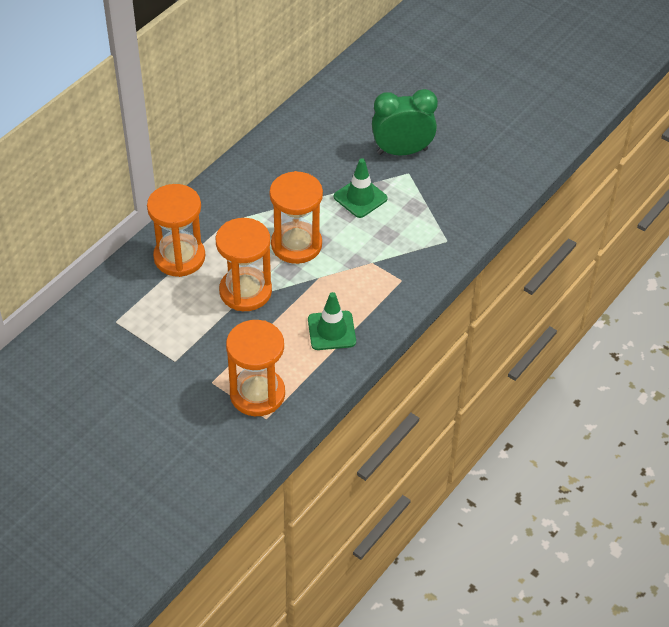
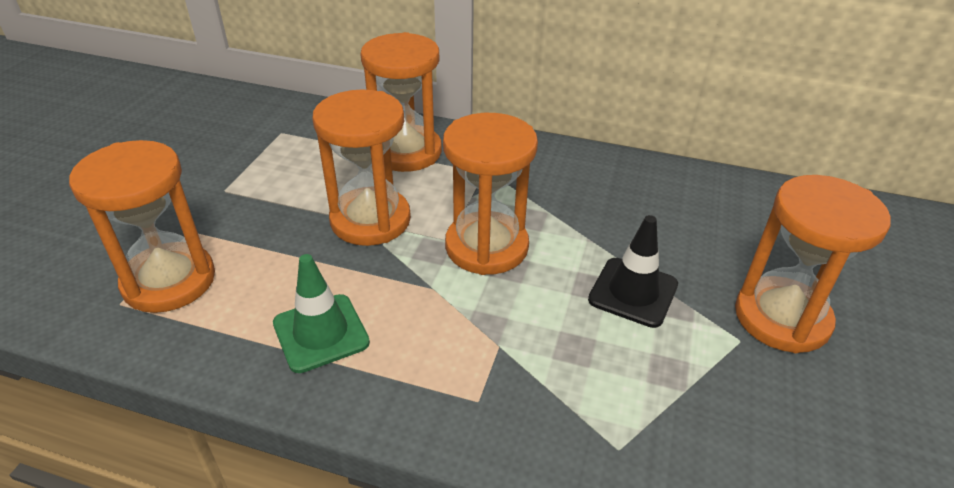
camera: 70 degrees right, 10 degrees down
(360, 198) = (633, 292): green traffic cone -> black traffic cone
(402, 151) = (781, 318): green clock -> orange hourglass

